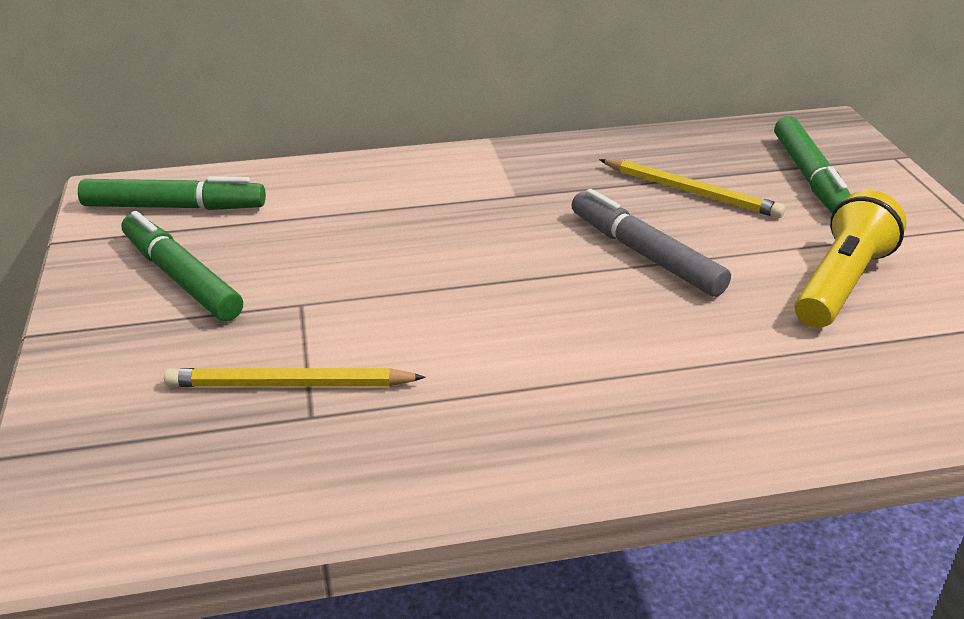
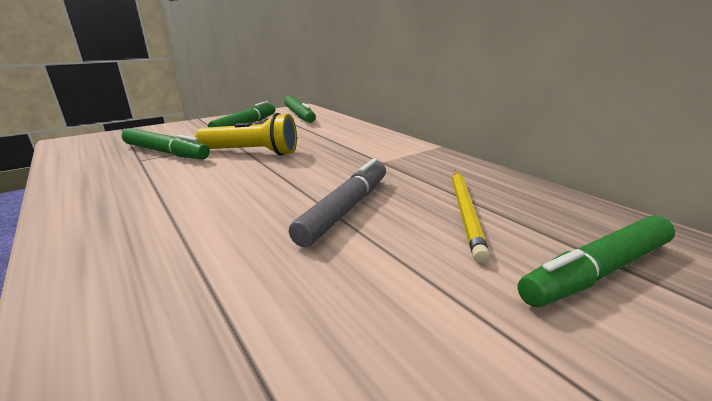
camera: 65 degrees right, 10 degrees down
(290, 384) = (166, 152): yellow pencil -> green marker
(841, 283) = (381, 326): yellow flashlight -> yellow flashlight (252, 152)

